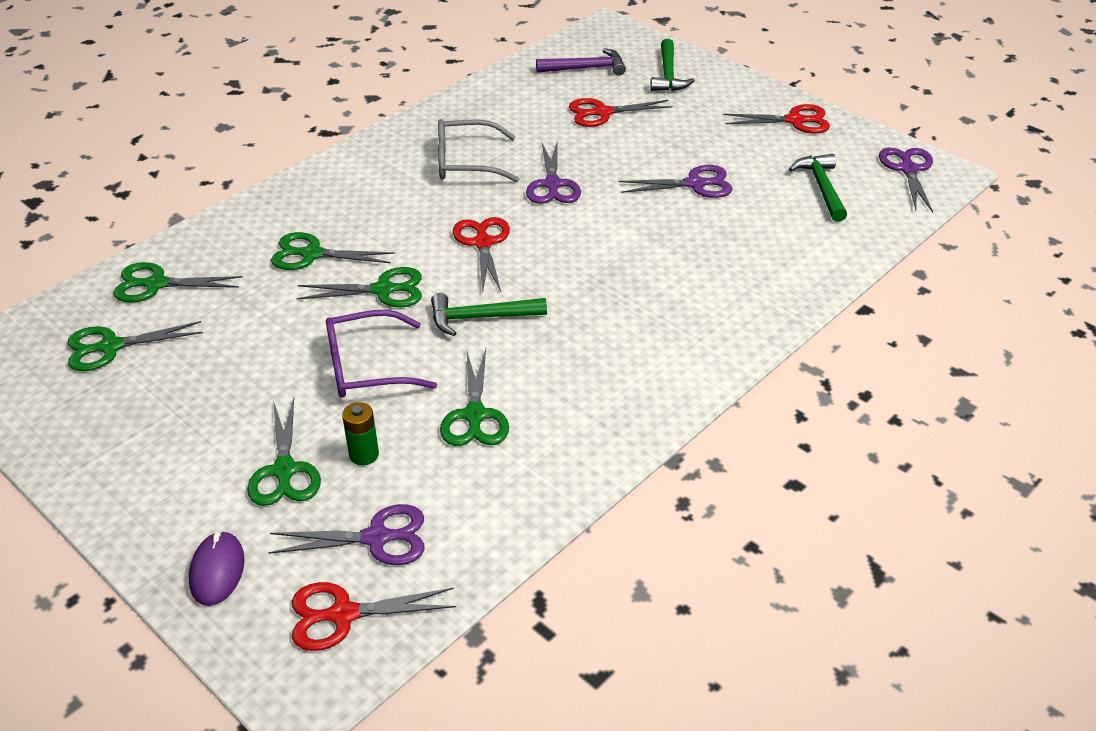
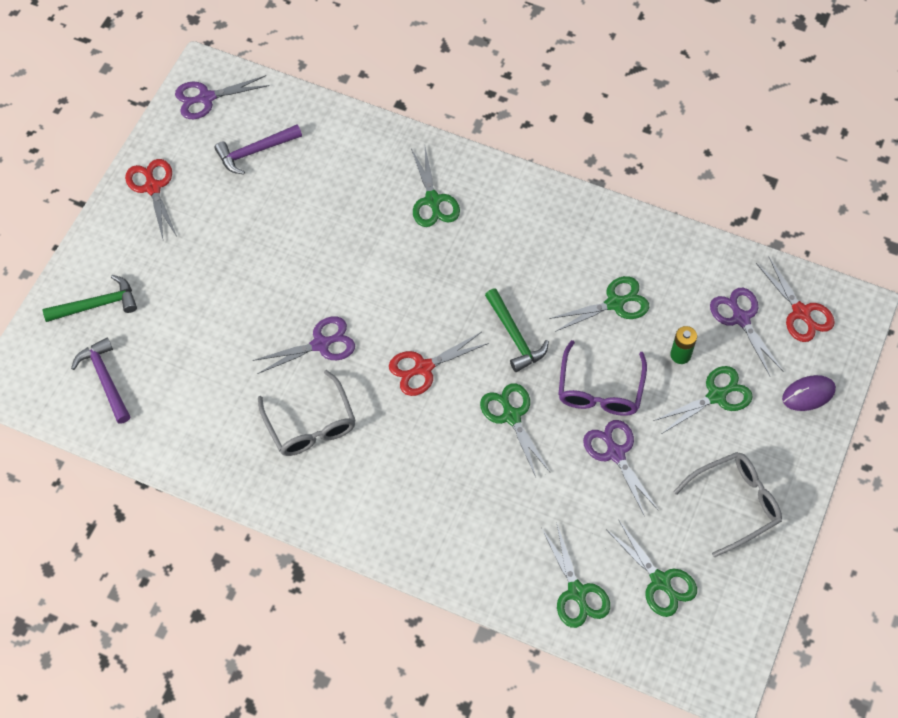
camera: 110 degrees left, 20 degrees up
(138, 439) = (735, 503): none -> grey glasses
(312, 254) = (489, 490): green scissors -> green scissors (432, 200)
(366, 367) = (600, 390): purple glasses -> purple glasses turned 45 degrees clockwise
(602, 113) = (187, 340): red scissors -> none
(694, 184) = (282, 240): purple scissors -> purple scissors (616, 453)
(821, 188) = (255, 151): green hammer -> purple hammer

